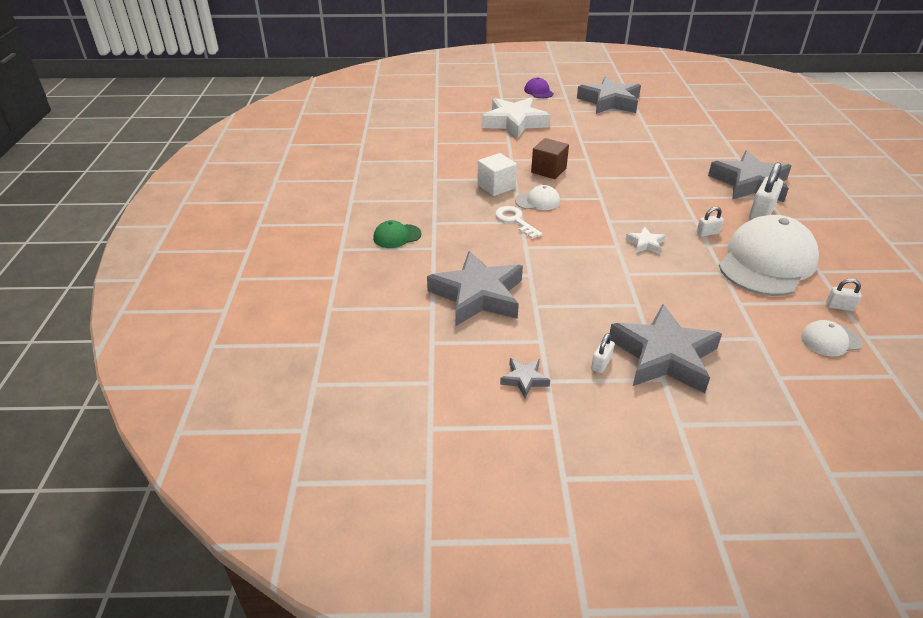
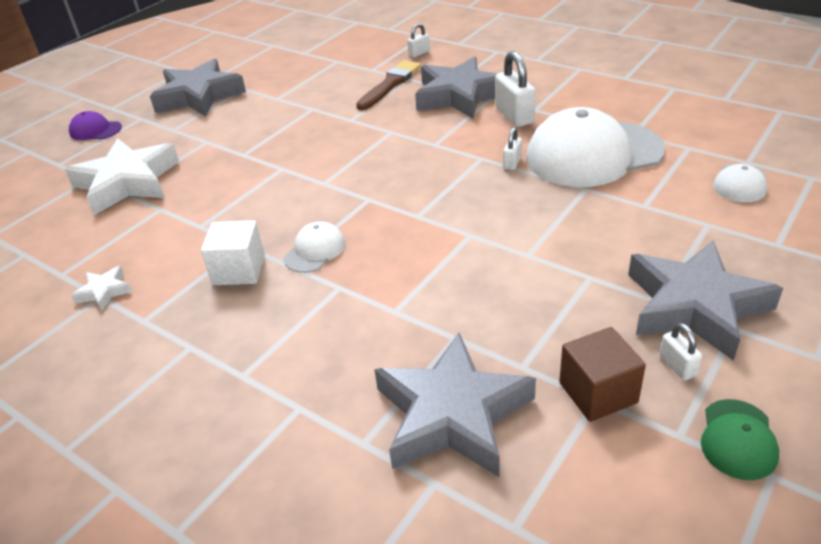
camera: 50 degrees left, 0 degrees up
(397, 236) = (225, 437): green cap -> green cap (738, 439)
(515, 220) = (330, 291): white key -> none
(524, 379) = (664, 459): grey star -> none
(548, 170) = (265, 208): brown cube -> brown cube (598, 392)
(645, 244) = (488, 213): white star -> white star (104, 291)
(720, 154) = (390, 84): none -> brown brush
(766, 262) = (593, 154): white cap -> white cap turned 90 degrees counterclockwise
(839, 306) = (695, 152): white padlock -> white padlock (419, 53)

